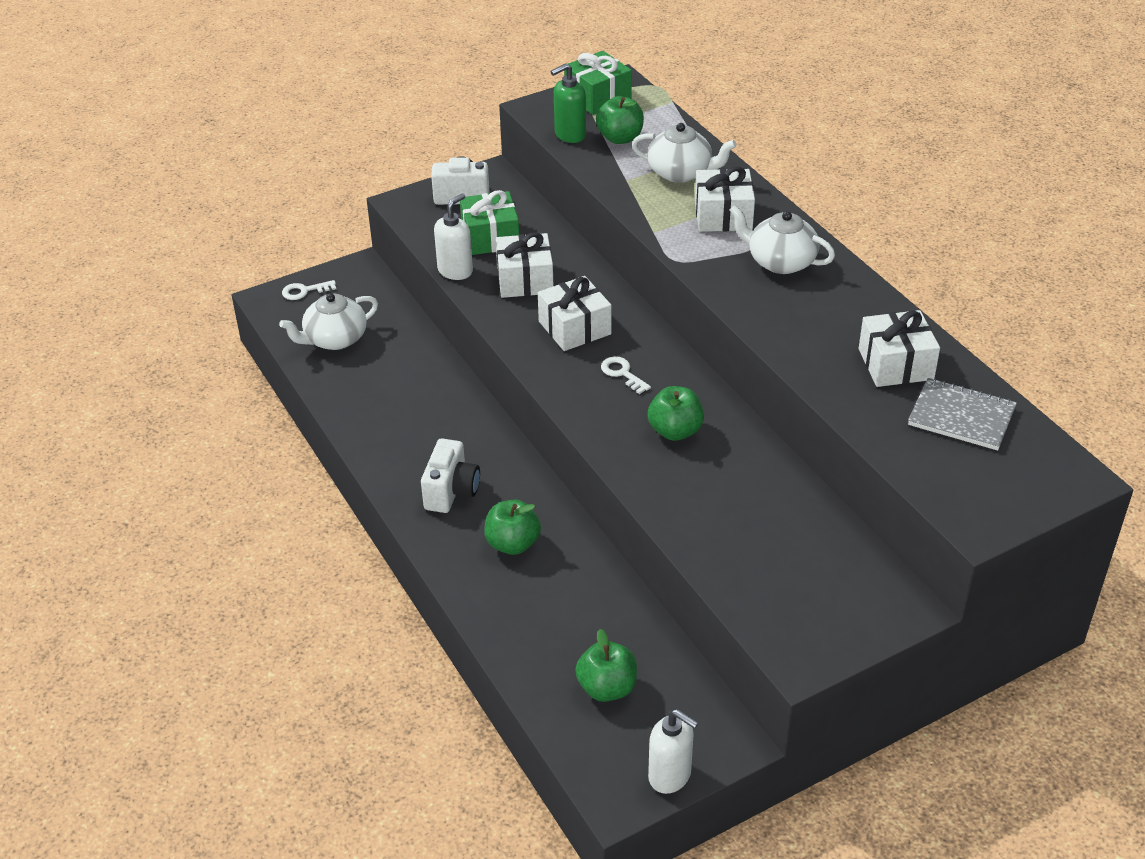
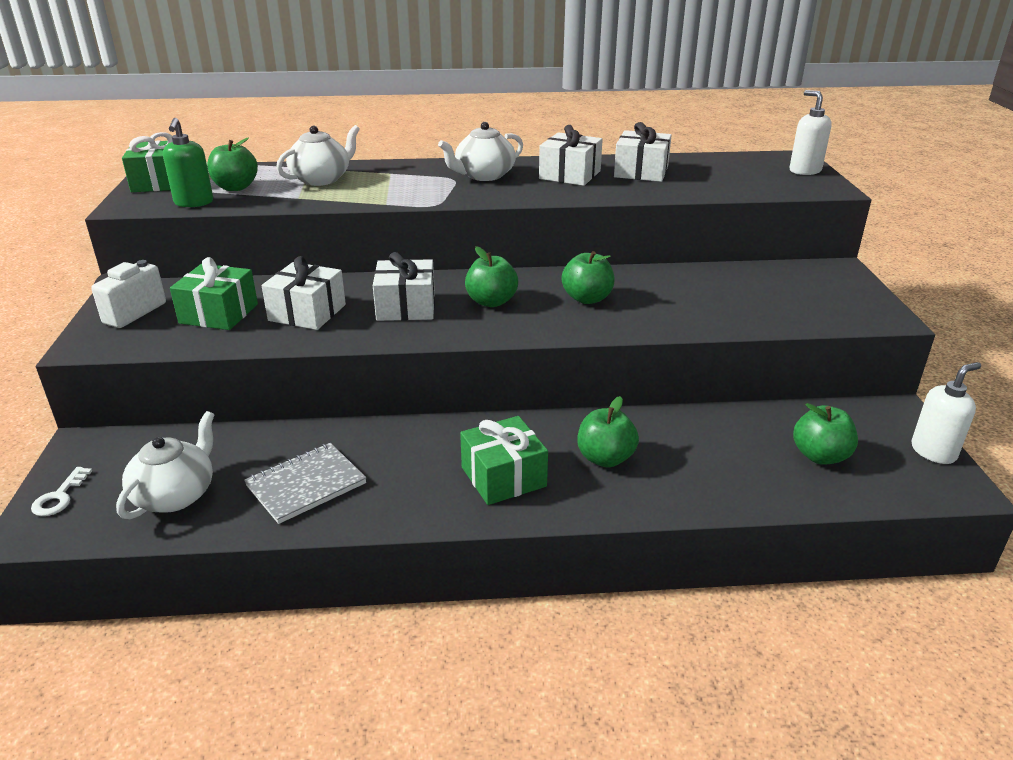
camera: 65 degrees left, 10 degrees down
(334, 339) = (176, 495): white teapot -> white teapot turned 150 degrees counterclockwise
(451, 492) = (503, 477): white camera -> green gift
(455, 271) = (242, 343): white soap dispenser -> white soap dispenser (804, 171)
(622, 373) = (491, 302): white key -> green apple
(723, 215) = (400, 179): white gift -> white gift (570, 175)
(961, 416) = (713, 168): grey notebook -> grey notebook (306, 484)

